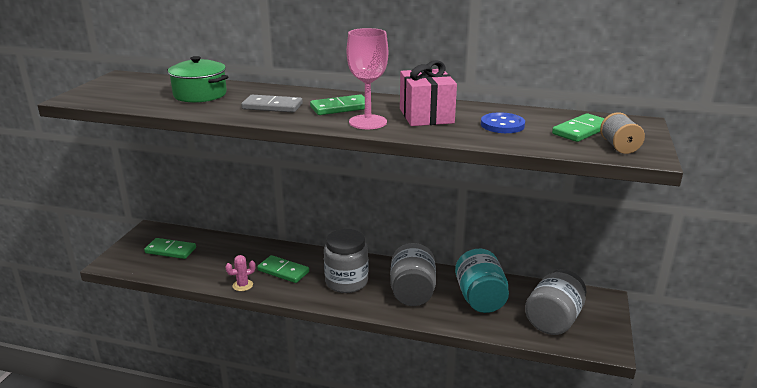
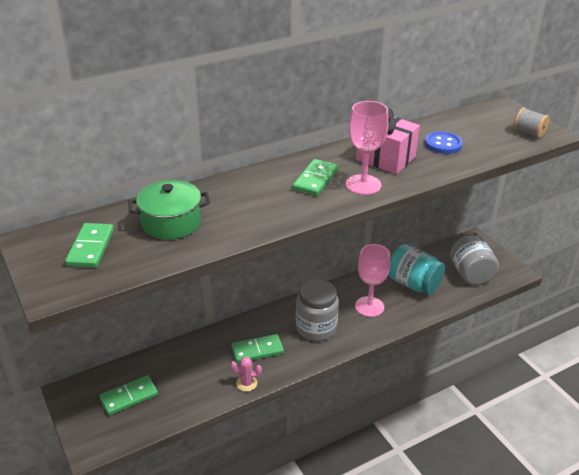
camera: 45 degrees left, 10 degrees up
(242, 285) = (246, 383): pink cactus -> pink cactus turned 75 degrees clockwise
(272, 106) = (263, 204): grey domino -> none
(412, 292) = (369, 306): grey jar -> pink goblet
(581, 130) = (489, 128): green domino -> green domino (91, 247)

